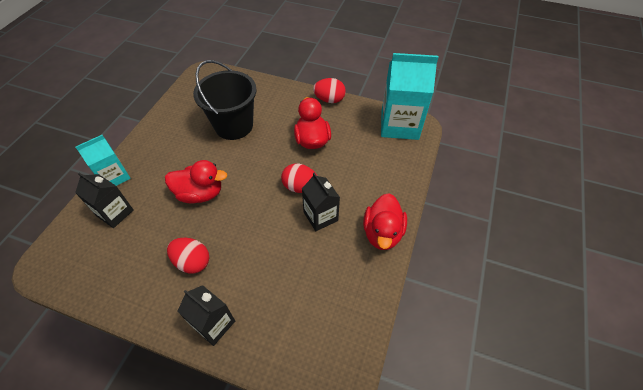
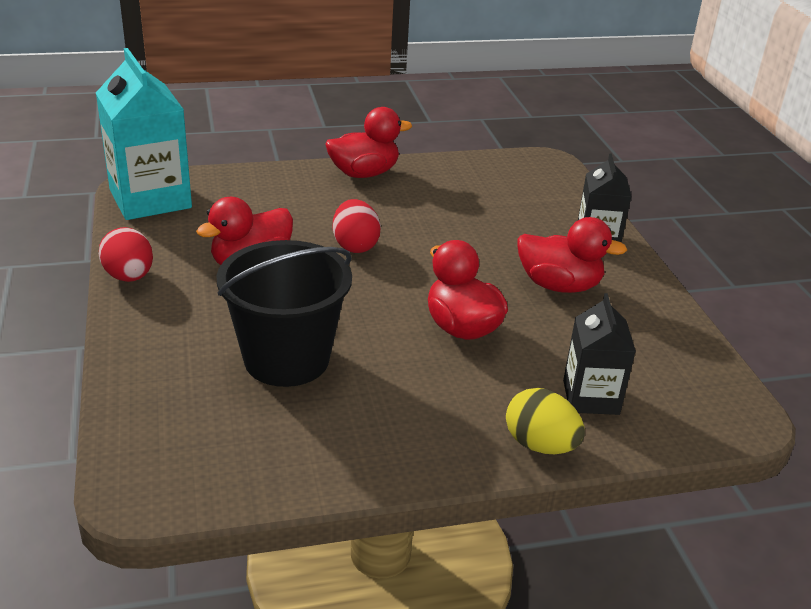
camera: 125 degrees left, 20 degrees down
(114, 177) = (540, 445): turquoise carton -> yellow egg
(192, 262) = (559, 285): red egg -> red duck
(320, 216) = (386, 217): black carton -> none

